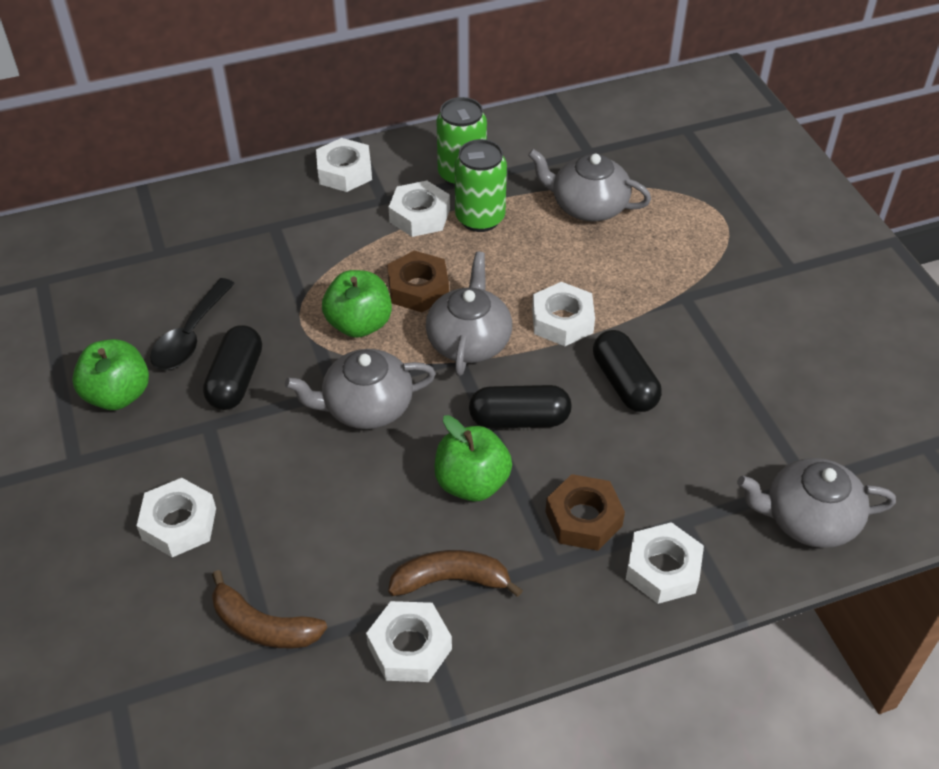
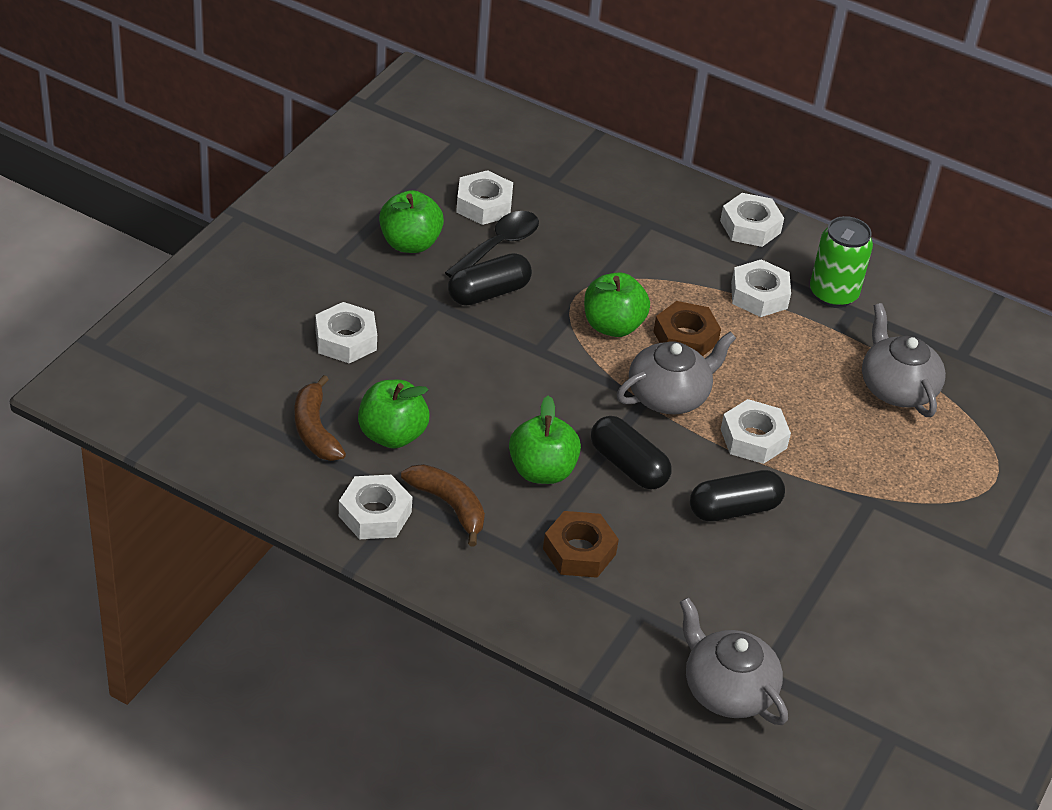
camera: 45 degrees right, 5 degrees down
(190, 336) = (498, 245): black spoon -> black spoon turned 150 degrees clockwise
(328, 567) = (392, 435): none -> green apple
(366, 406) = (543, 374): grey teapot -> none
(480, 218) = (800, 331): green can -> none
(624, 383) = (734, 509): black capsule -> black capsule turned 45 degrees clockwise
(662, 569) = (584, 621): white nut -> white nut (484, 205)

